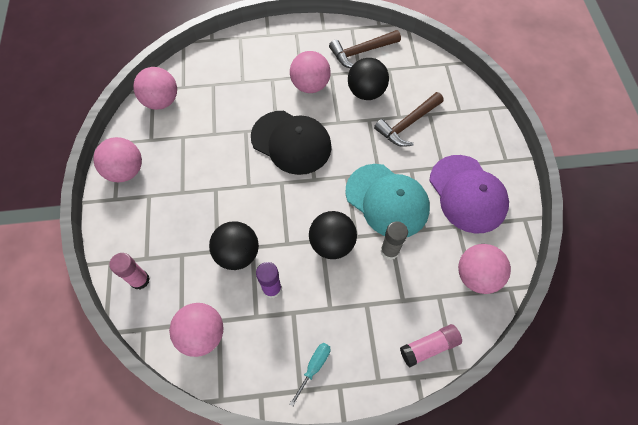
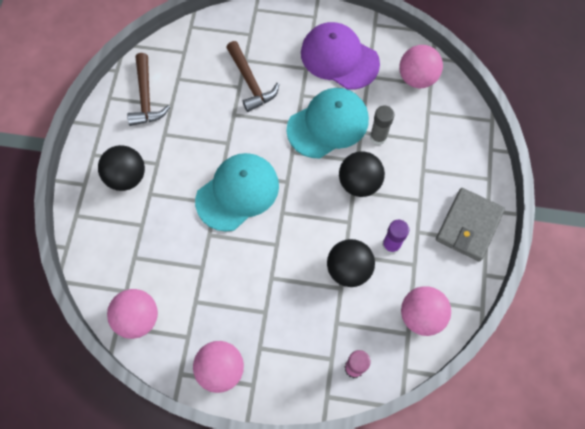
camera: 75 degrees left, 5 degrees up
(291, 142) = (237, 192): black cap -> turquoise cap
(310, 85) = (172, 157): pink ball -> none
(314, 367) = (468, 226): turquoise screwdriver -> grey wallet
(366, 92) = (199, 107): black ball -> black ball (127, 177)
(429, 347) = (468, 133): pink glue stick -> none
(467, 194) = (339, 58): purple cap -> purple cap turned 135 degrees counterclockwise

